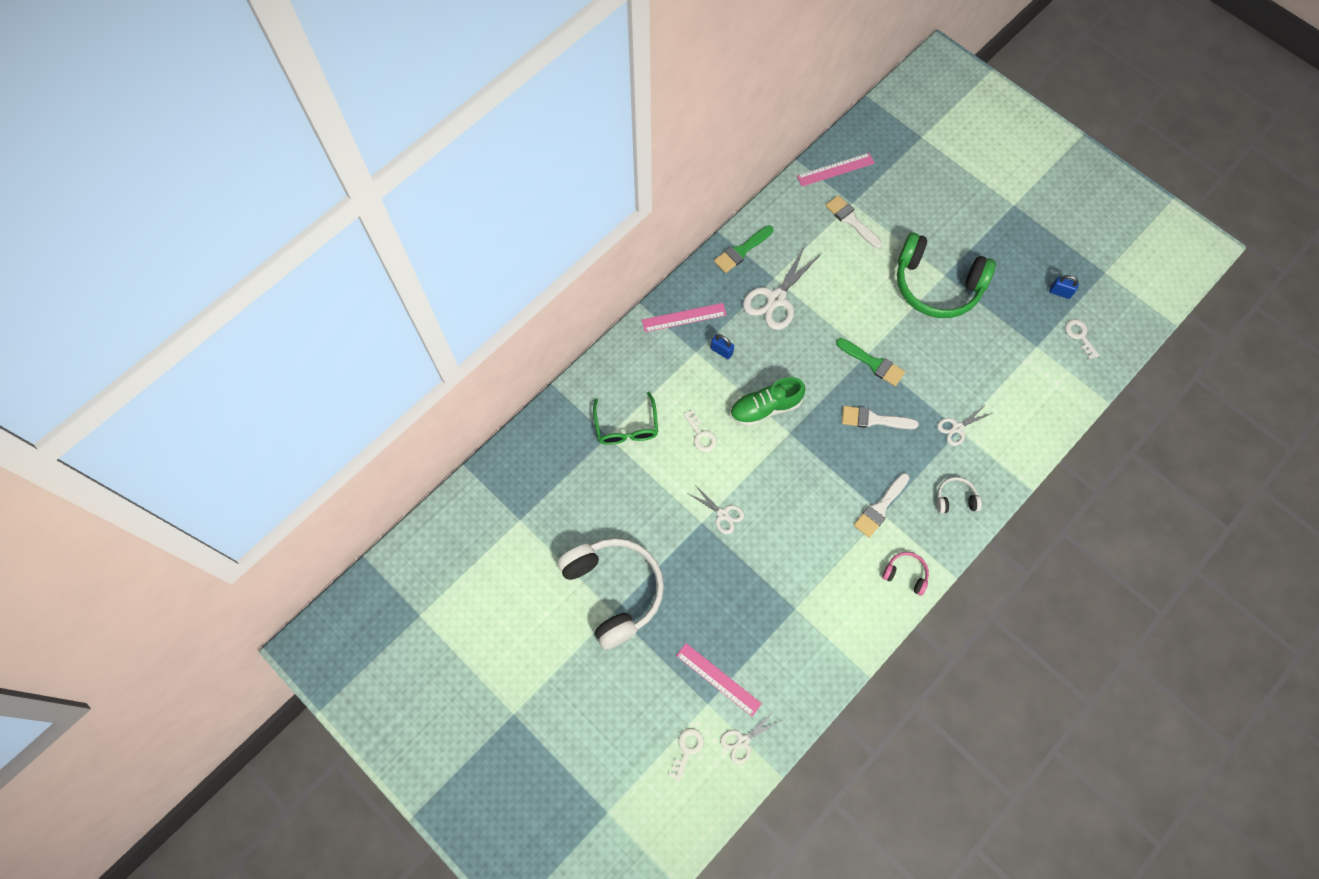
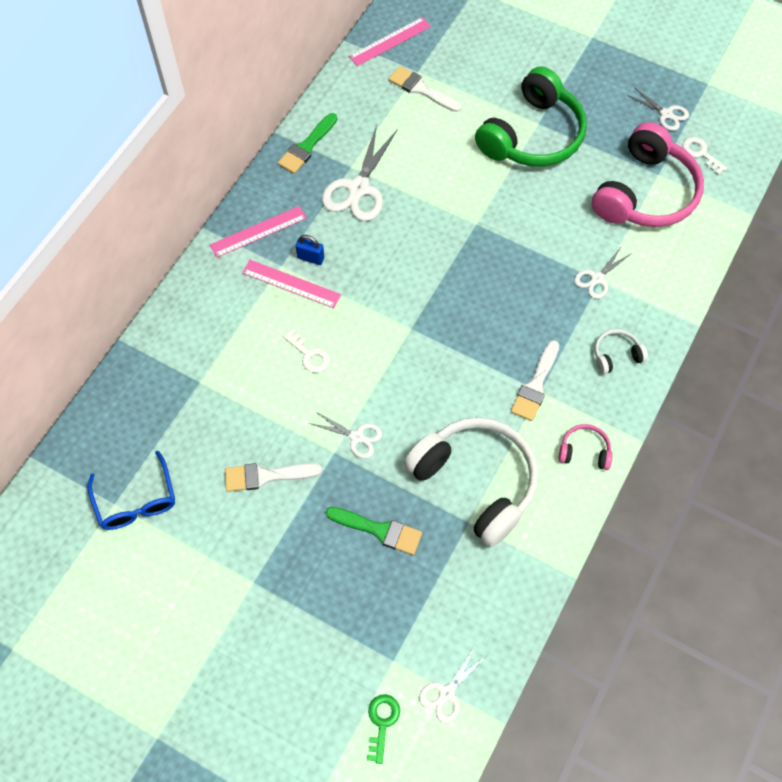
camera: 15 degrees left, 5 degrees down
(537, 522) = (136, 501): none -> blue glasses
(614, 590) = (248, 557): white headphones -> white headphones (476, 482)
(626, 427) = (219, 366): green glasses -> none
(687, 750) = (382, 722): white key -> green key
(718, 679) = (399, 628): pink ruler -> pink ruler (291, 283)
(765, 408) = (376, 308): green shoe -> none
(873, 363) = (485, 232): green brush -> green brush (379, 530)
(873, 419) = (502, 291): white brush -> white brush (266, 476)
(936, 285) = (532, 135): green headphones -> green headphones turned 60 degrees counterclockwise
(1020, 361) = (645, 193): none -> pink headphones
(1059, 292) = (666, 114): blue padlock -> white scissors

